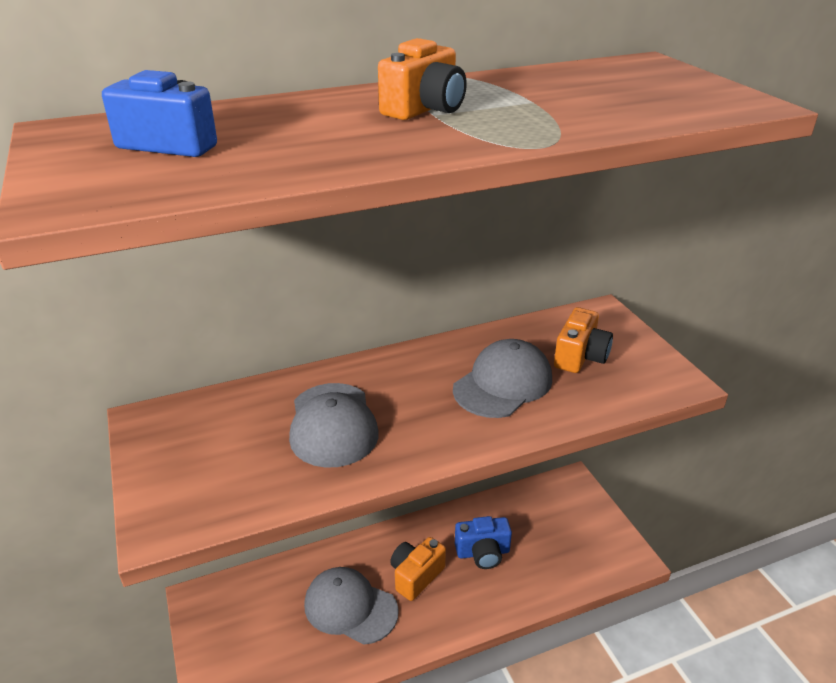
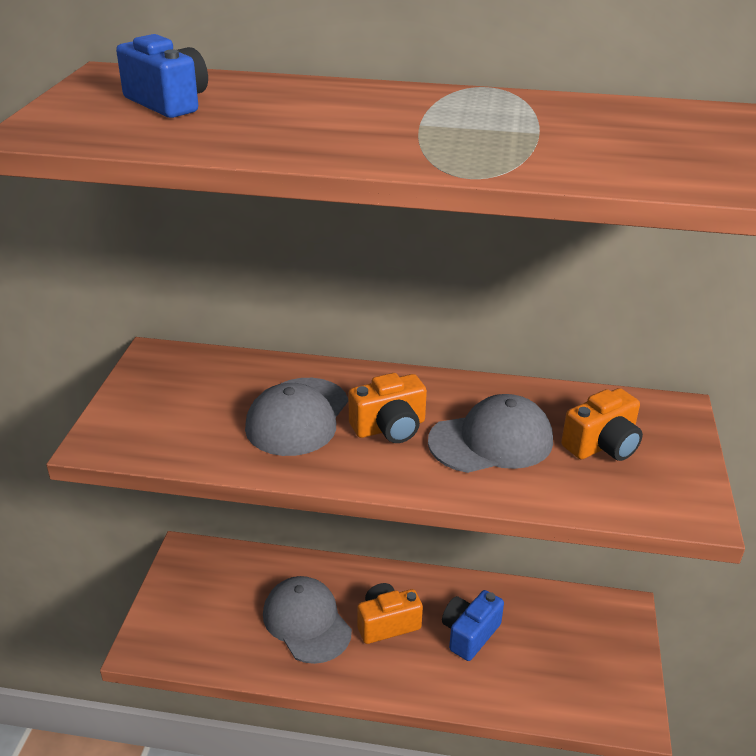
camera: 30 degrees right, 0 degrees up
(424, 109) = (418, 117): orange camera -> orange camera (389, 427)
(483, 552) = (470, 634): blue camera -> blue camera turned 105 degrees clockwise

